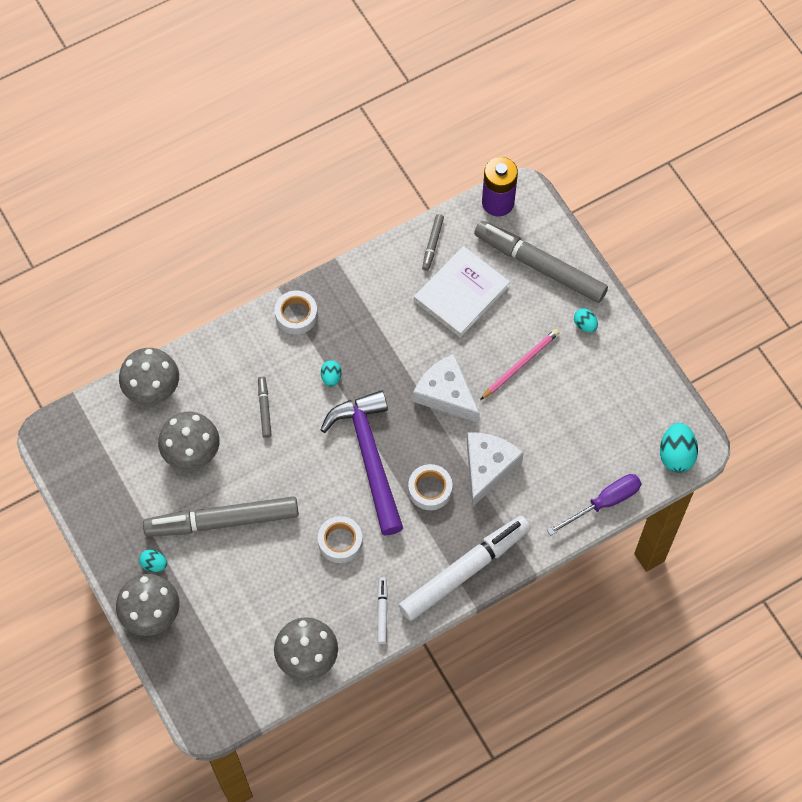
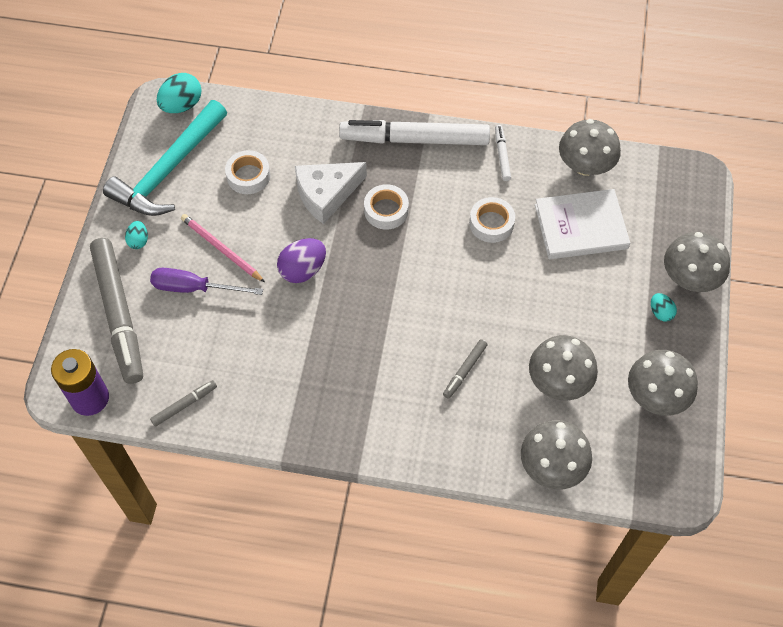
camera: 140 degrees left, 5 degrees down
(114, 493) = (656, 396): none -> grey mushroom
(222, 521) = (576, 305): grey marker -> none
(296, 315) = (364, 434): white tape -> white tape (248, 176)
(331, 377) = (384, 354): turquoise egg -> none
(369, 457) = (411, 267): purple hammer -> none
(382, 612) = (502, 155): white marker -> white marker turned 135 degrees clockwise
(446, 394) = (303, 270): white cheese -> purple egg
(461, 293) = (206, 342): white book -> white book (581, 227)
(520, 364) = (221, 249): pink pencil -> pink pencil turned 45 degrees clockwise
(604, 503) = (268, 112): purple screwdriver -> purple screwdriver (194, 288)
(624, 394) = (169, 170): none -> turquoise hammer

